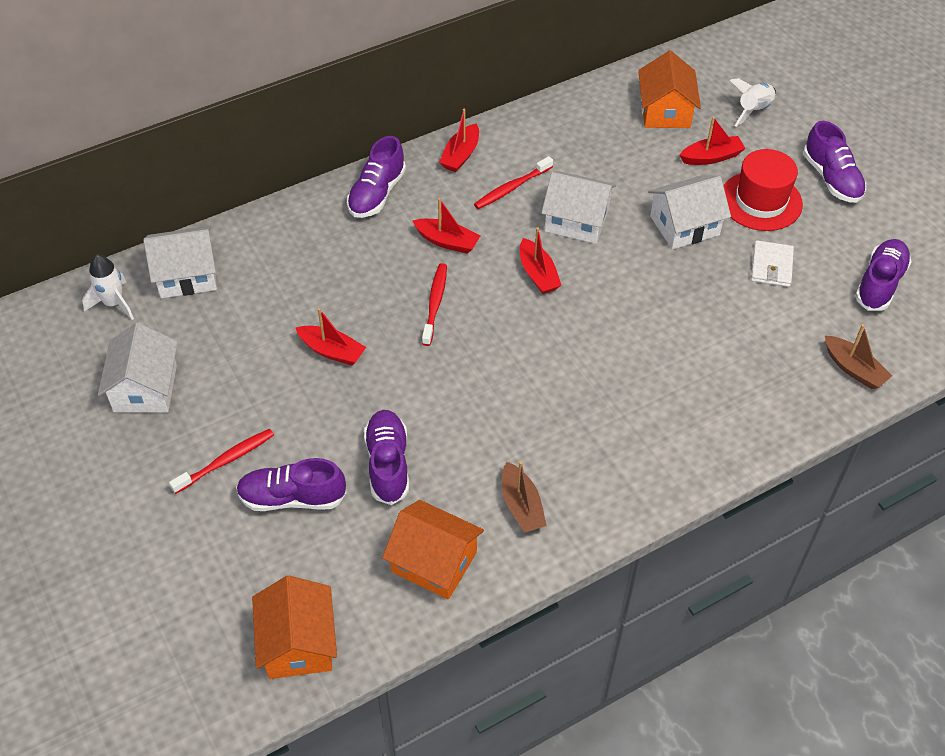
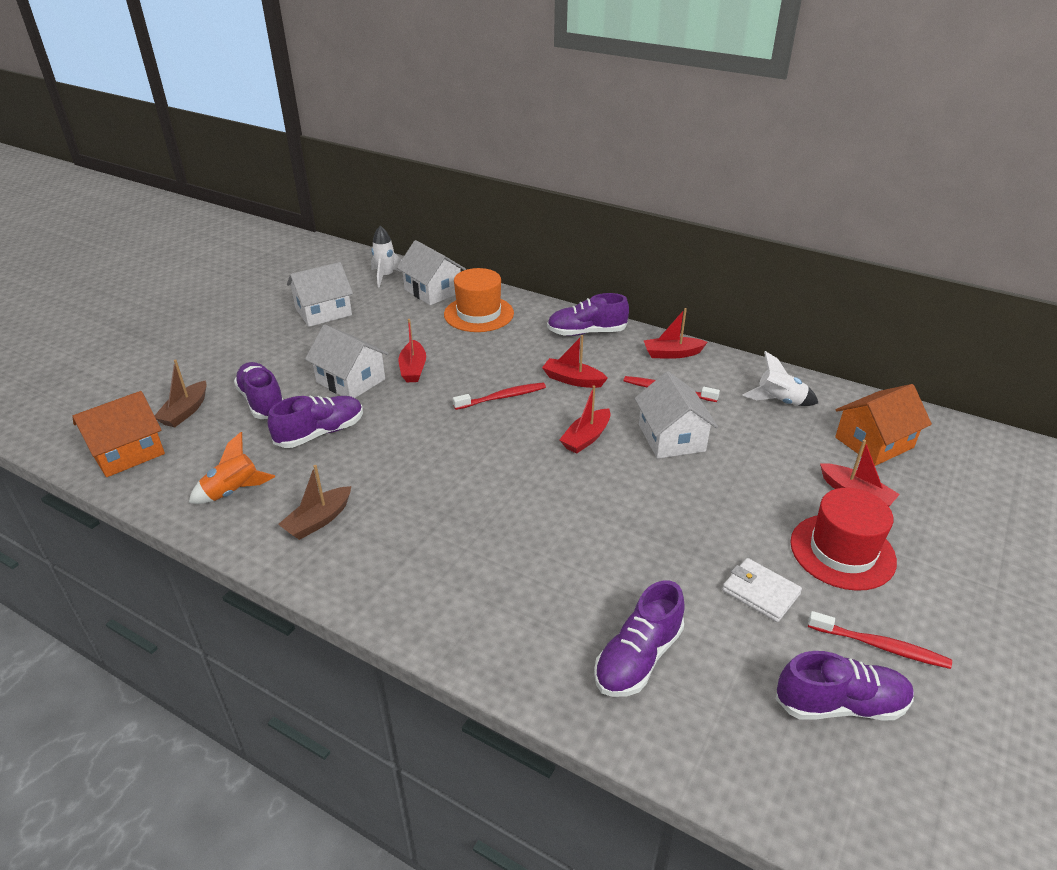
camera: 60 degrees right, 15 degrees down
(226, 461) = (280, 363): red toothbrush -> red toothbrush (880, 646)
(270, 258) = (478, 314): none -> orange hat
(434, 562) = (233, 492): orange house -> orange rocket
(447, 241) = (573, 380): red boat -> red boat turned 120 degrees clockwise
(684, 225) = (743, 507): white house -> white house (351, 381)
(753, 110) = (961, 502): white rocket -> white rocket (779, 402)
(771, 266) = (760, 592): white wallet -> white wallet turned 60 degrees clockwise
(831, 178) = (949, 600): purple shoe -> purple shoe (638, 658)
(853, 369) = (680, 723): brown boat -> brown boat (185, 411)

